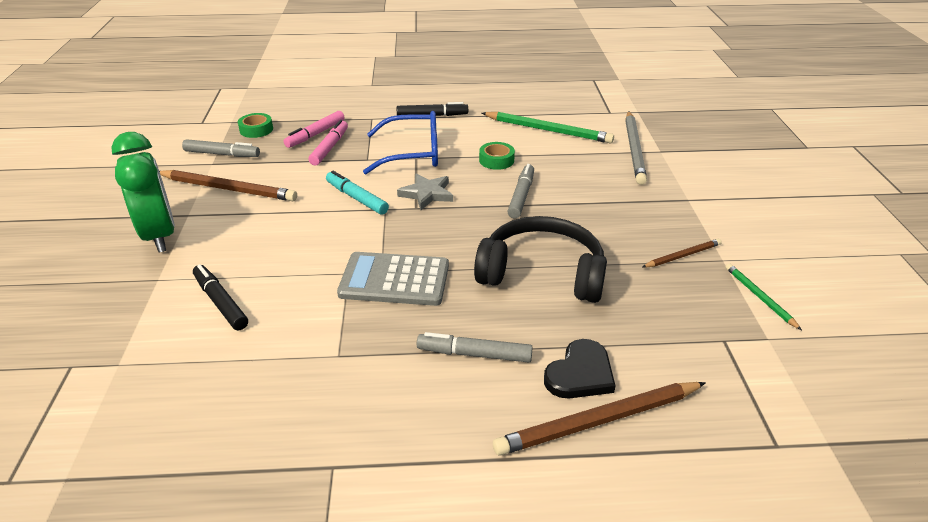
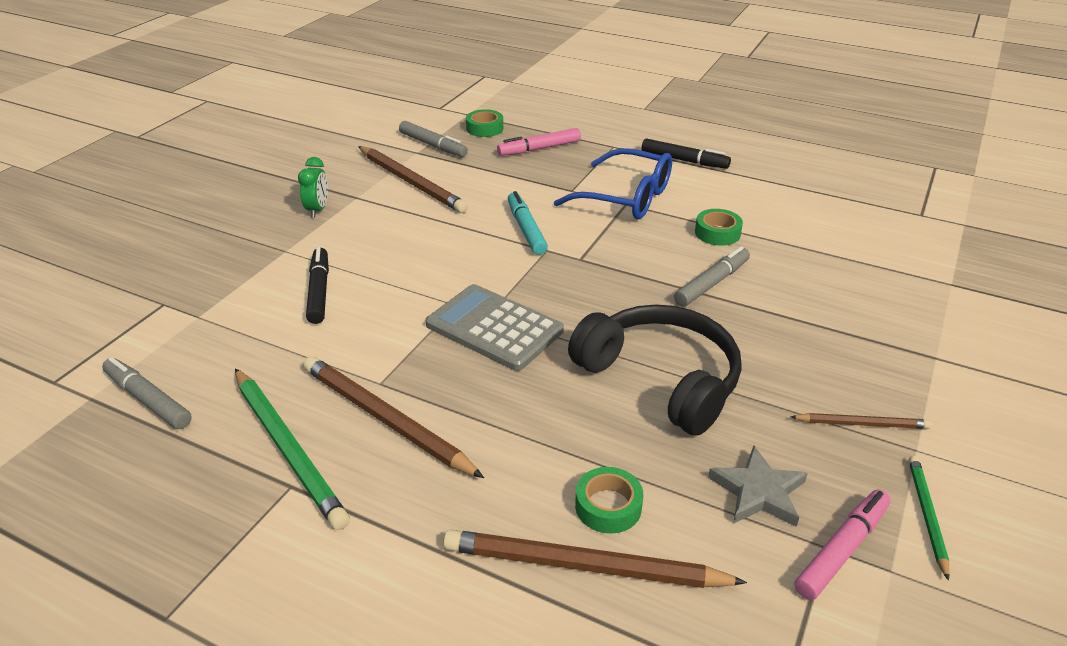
camera: 30 degrees right, 0 degrees up
(159, 236) = (318, 210): green clock -> green clock, size x0.48
(329, 148) = (542, 167): pink marker -> pink marker (841, 550)
(368, 381) = (385, 420): none -> brown pencil
(427, 194) = (604, 247): grey star -> grey star (758, 492)
(475, 354) = (511, 437): grey marker -> grey marker (148, 400)
(548, 130) = (814, 215): green pencil -> green pencil (288, 448)
(580, 373) = (608, 506): black heart -> green tape
(634, 149) = (914, 271): grey pencil -> none

